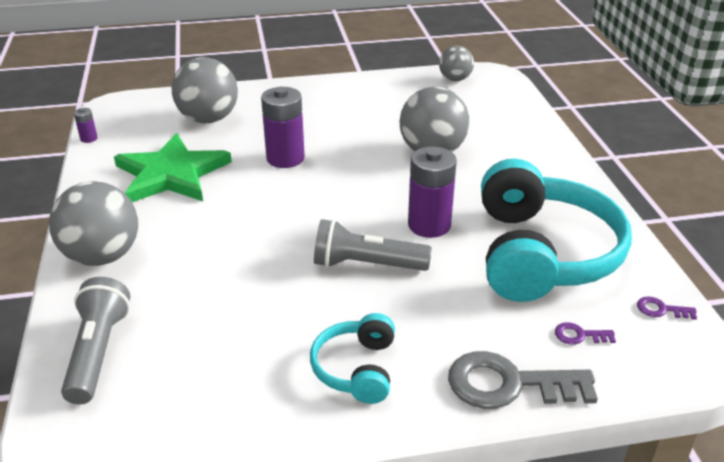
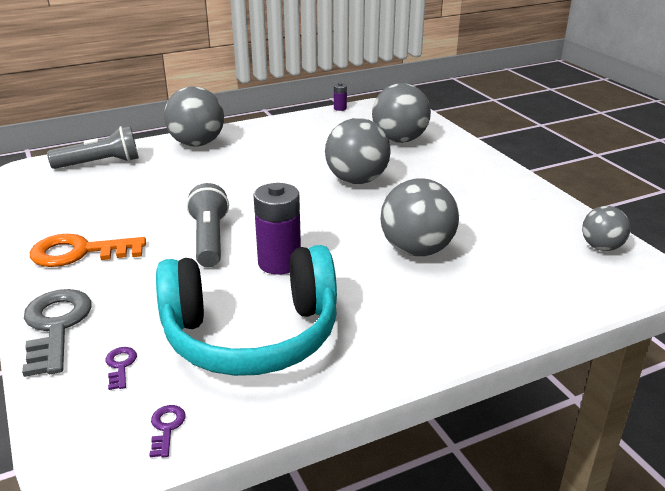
camera: 75 degrees right, 5 degrees down
(171, 174) = (307, 143): green star -> none
(285, 158) = (357, 180): purple battery -> grey ball
(356, 369) = (80, 252): turquoise headphones -> orange key

